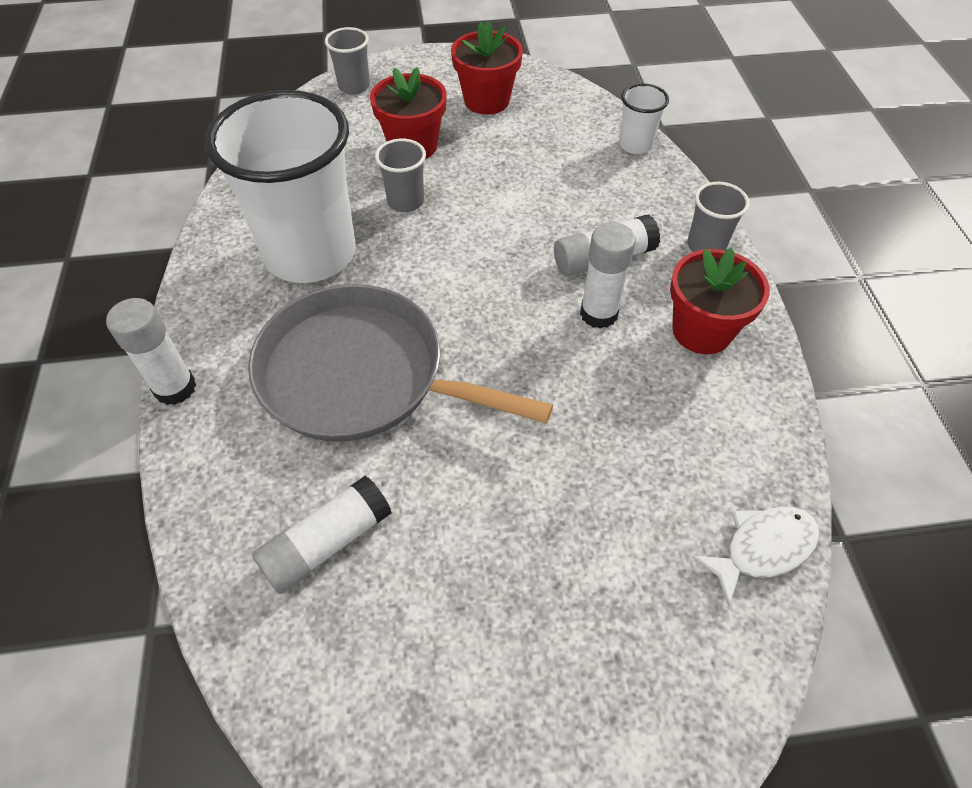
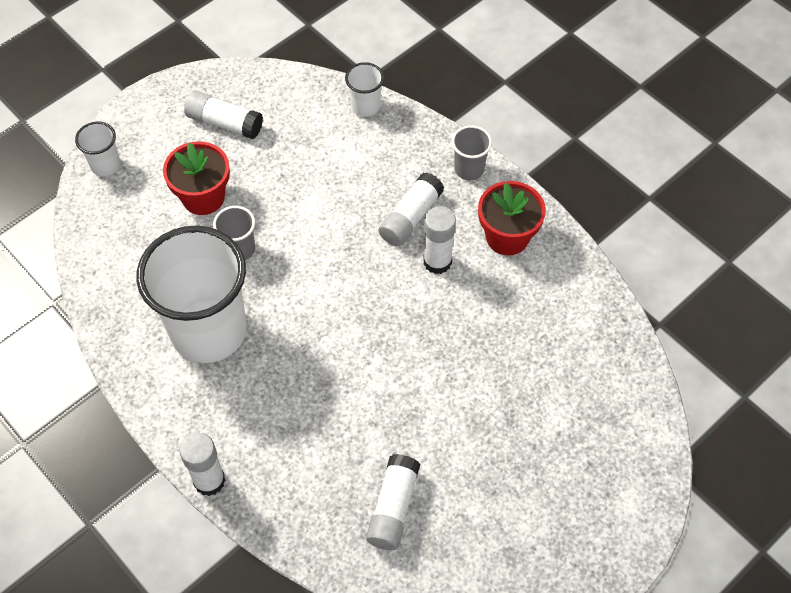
camera: 35 degrees left, 5 degrees up
(354, 86) = (105, 165): grey cup -> white cup
(361, 375) = (323, 396): grey pan -> none
(486, 101) = (224, 123): red flower pot -> white glue stick
(762, 549) = (623, 357): white fish -> none

